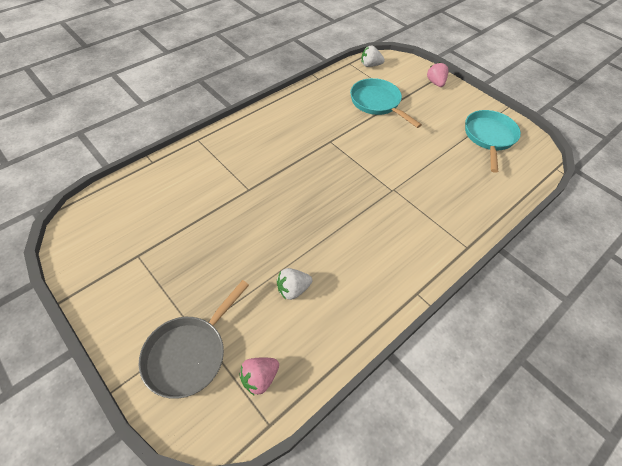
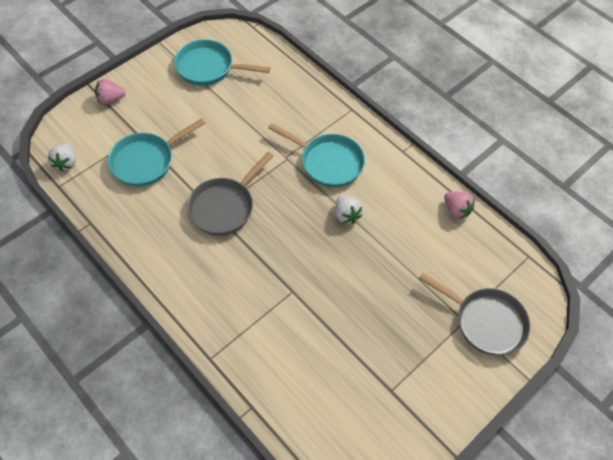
camera: 90 degrees left, 5 degrees up
(259, 378) = (495, 265): pink strawberry -> pink strawberry (456, 210)
(293, 289) = (411, 244): white strawberry -> white strawberry (346, 215)
(335, 147) = (224, 206): none -> grey pan
(391, 222) = (328, 162): none -> turquoise pan

